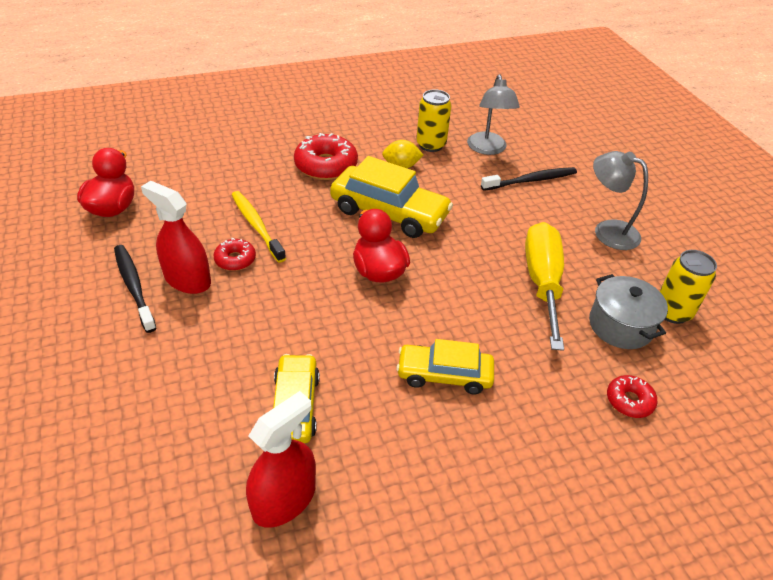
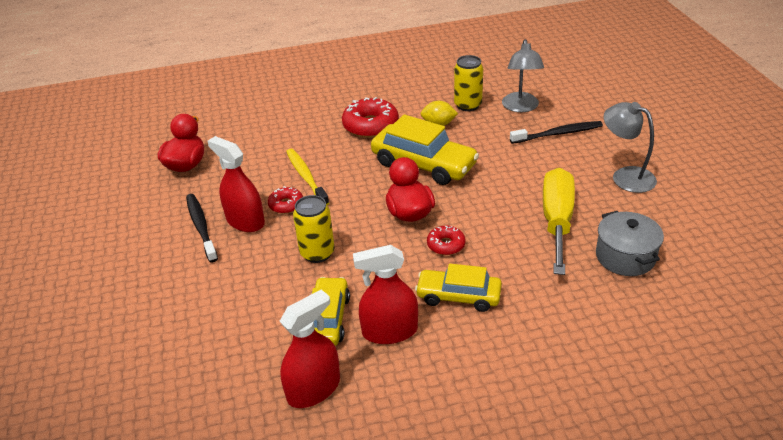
camera: 10 degrees right, 5 degrees down
(369, 421) = (390, 331): none -> red spray bottle
(629, 401) = (623, 318): red donut -> red donut (446, 245)
(672, 312) = (677, 245): yellow can -> yellow can (317, 253)

